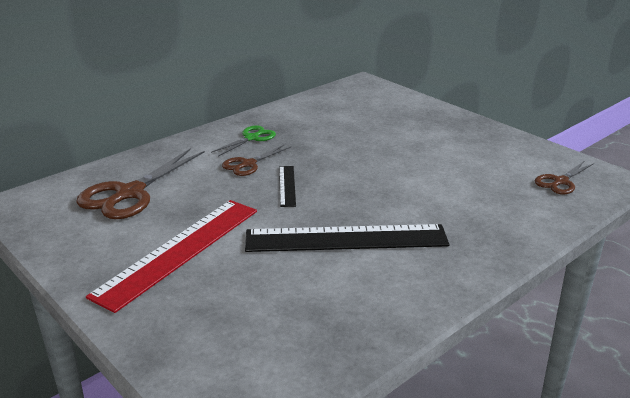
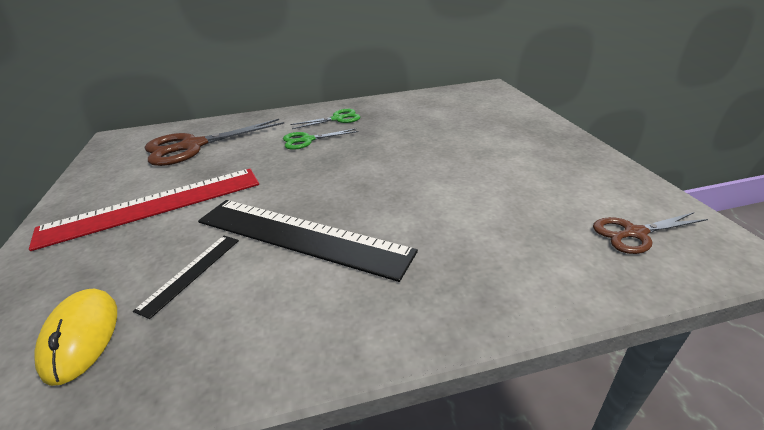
camera: 30 degrees right, 5 degrees up
(248, 164) = (307, 140): brown scissors -> green scissors
(268, 340) = (81, 336): none -> yellow mouse
(287, 186) = (314, 166): black ruler -> black ruler (191, 273)

